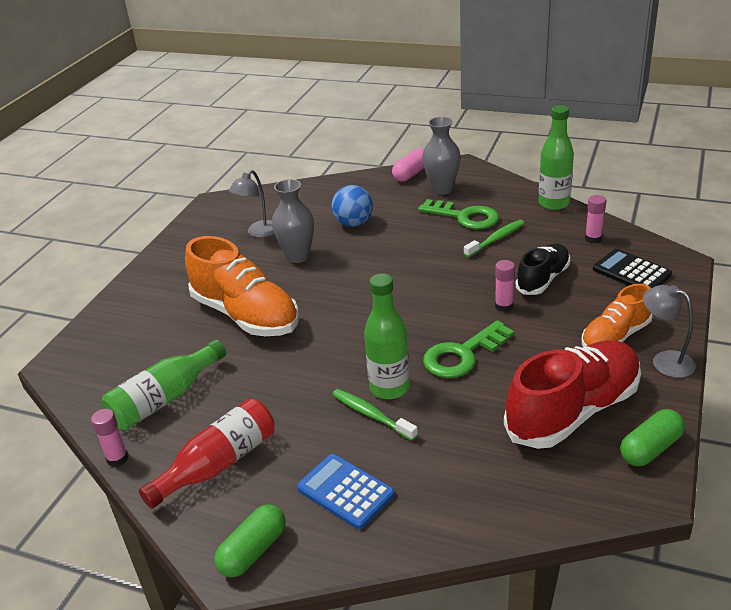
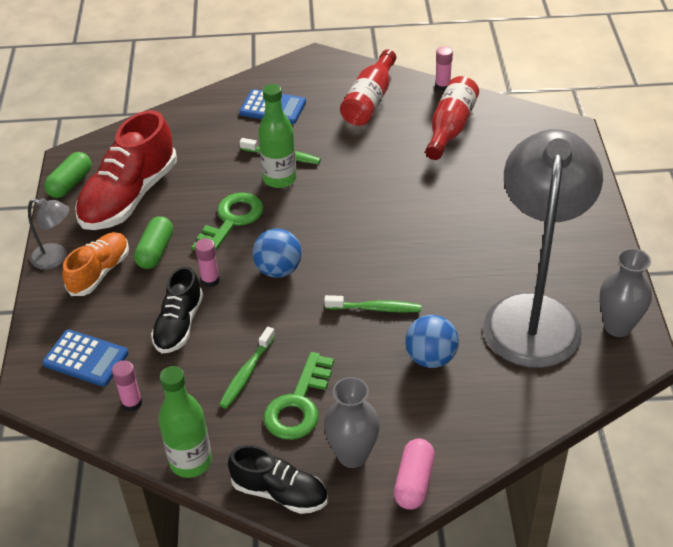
camera: 155 degrees right, 10 degrees up
(165, 399) = (450, 128): green bottle -> red bottle
(246, 315) = (451, 210): orange shoe -> none
(253, 551) = (309, 68): green capsule -> green capsule (155, 251)
(258, 233) = (533, 314): grey lamp -> grey lamp, size x2.49
(298, 256) = (458, 290): grey vase -> grey vase (617, 326)
(371, 258) = (375, 308): none -> green toothbrush
(436, 301) = (278, 270): none -> blue ball
(464, 217) = (298, 404): green key -> green key turned 75 degrees counterclockwise
(498, 182) = (280, 492): none -> black shoe
(631, 272) = (86, 358): black calculator -> blue calculator

